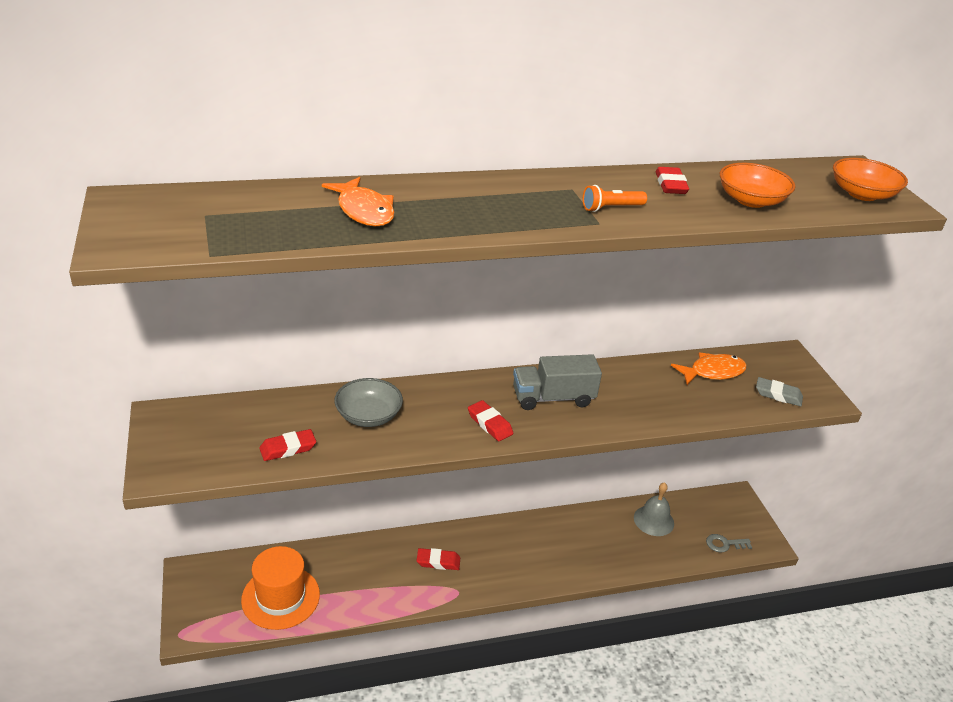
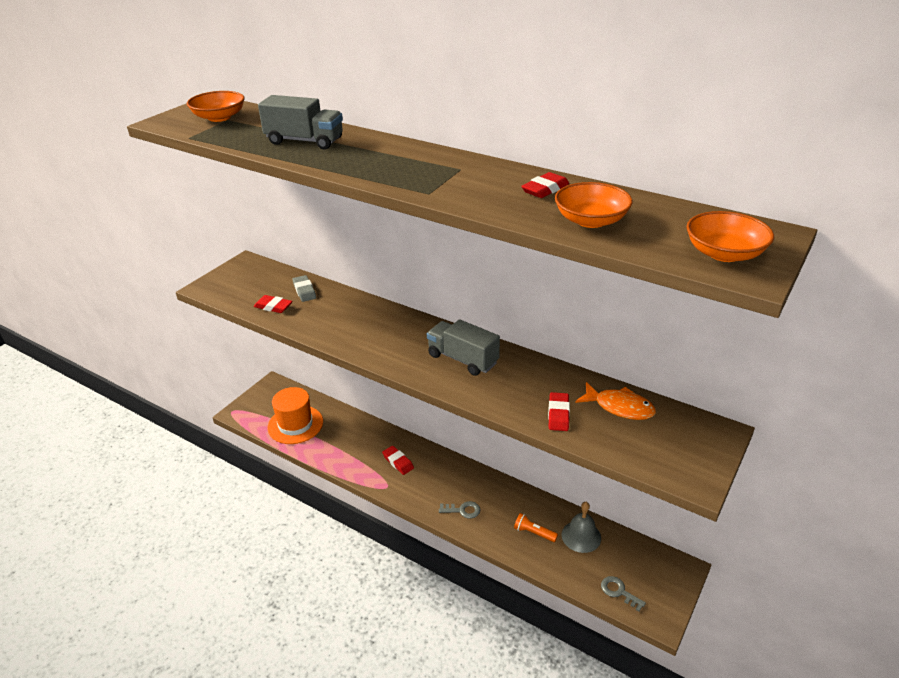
camera: 50 degrees right, 0 degrees up
(187, 216) = (219, 117): none -> orange bowl
(364, 211) = (304, 141): orange fish -> grey truck
(368, 415) = (338, 311): grey bowl -> none
(490, 424) = (396, 352): red eraser -> red eraser (558, 414)
(548, 564) = (463, 510): none -> grey key
(611, 208) = (460, 188): orange flashlight -> orange flashlight (534, 533)
(778, 395) = (652, 453): grey eraser -> grey eraser (304, 291)

